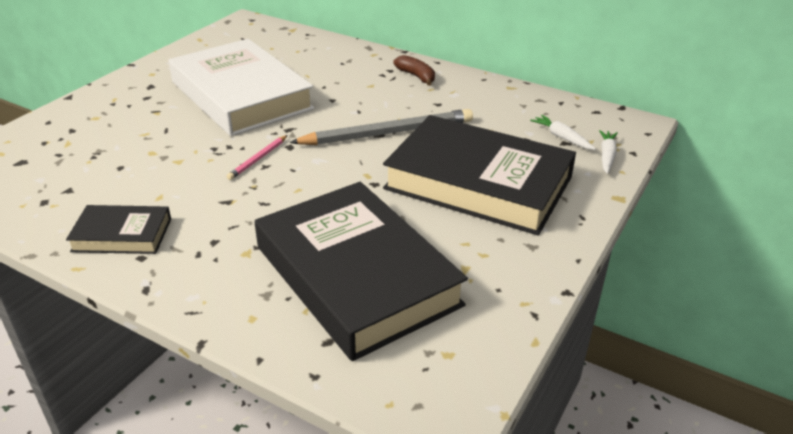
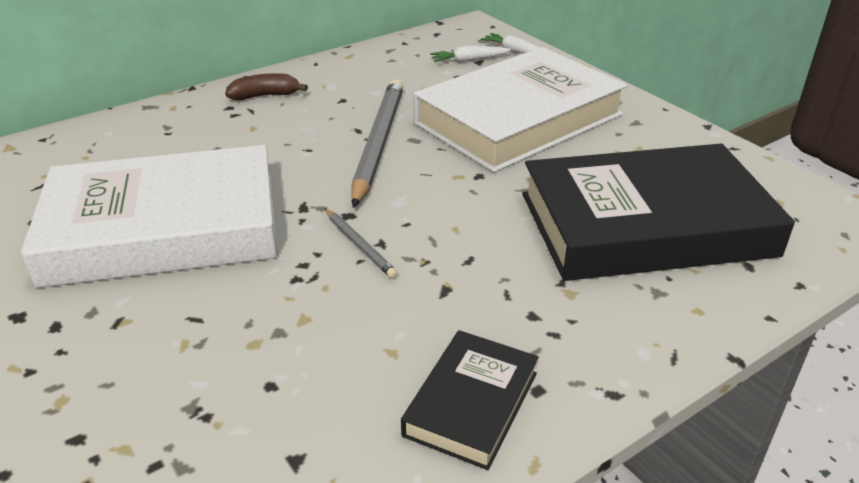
camera: 65 degrees left, 0 degrees up
(258, 159) = (359, 245): pink pencil -> grey pencil
(478, 183) = (518, 119): black book -> white book

